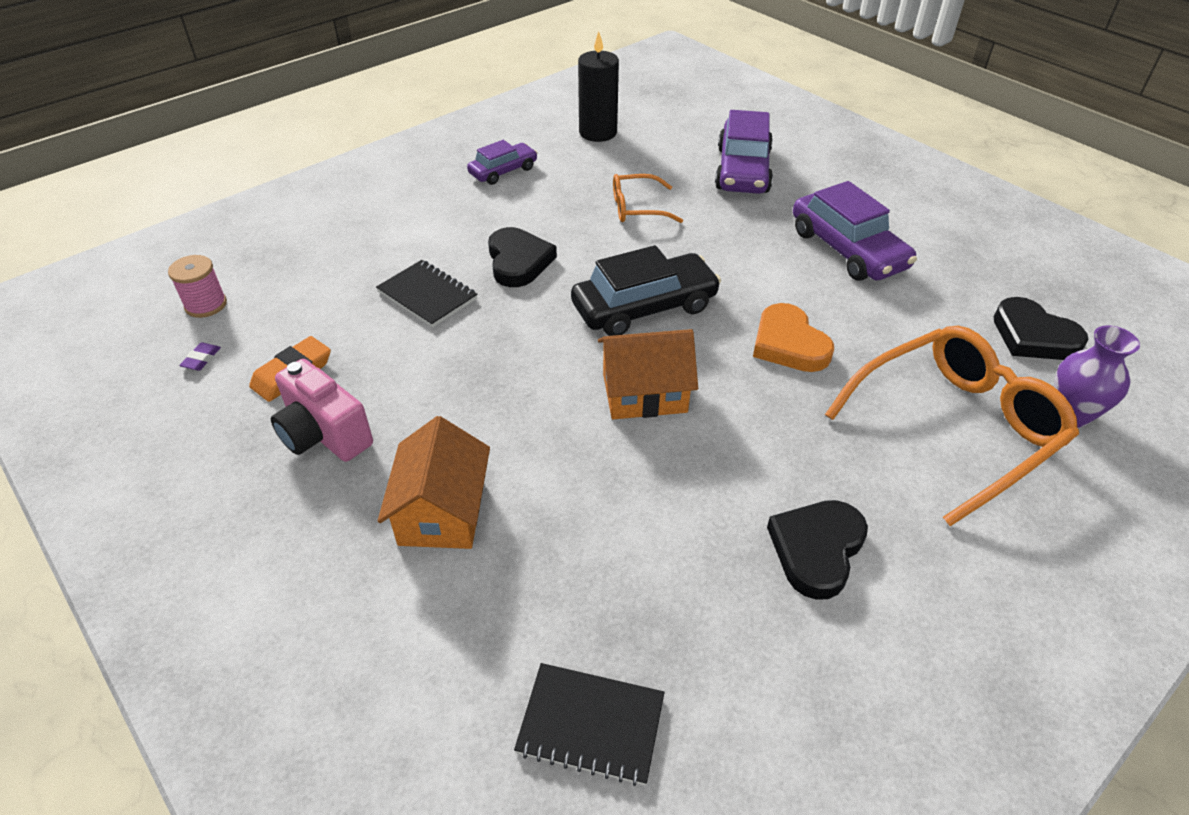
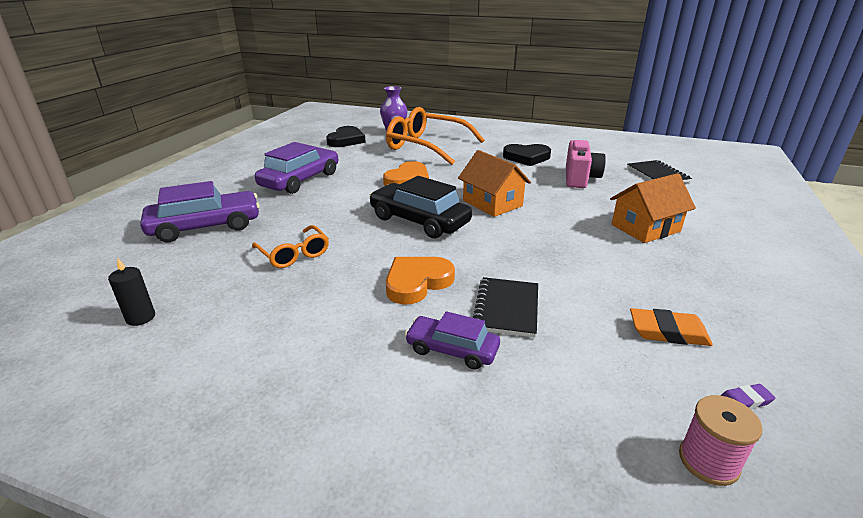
camera: 120 degrees left, 15 degrees down
(324, 434) = (678, 287): pink camera -> pink camera (580, 178)
(503, 171) = (262, 353): purple car -> purple car (452, 349)
(518, 261) = (417, 282): black heart -> orange heart
(598, 132) = (140, 317): black candle -> black candle, size x0.55

